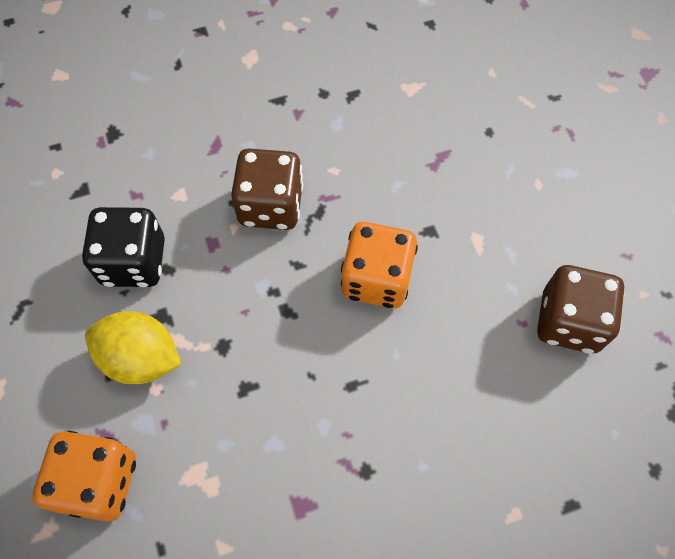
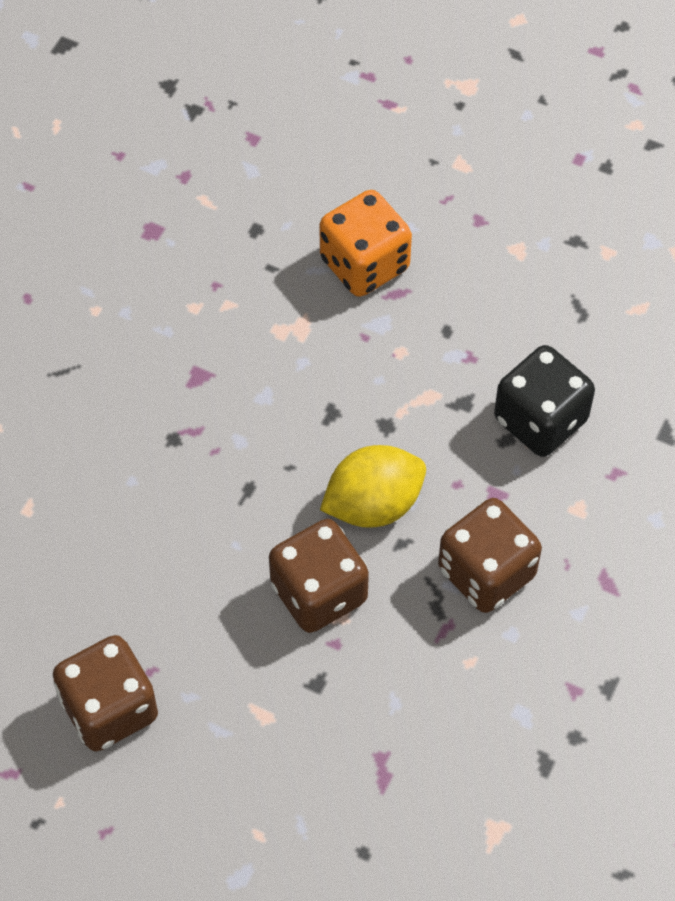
camera: 135 degrees right, 5 degrees down
(141, 358) = (438, 360): yellow lemon -> yellow lemon (373, 504)
(376, 279) = (319, 592): orange dice -> brown dice

